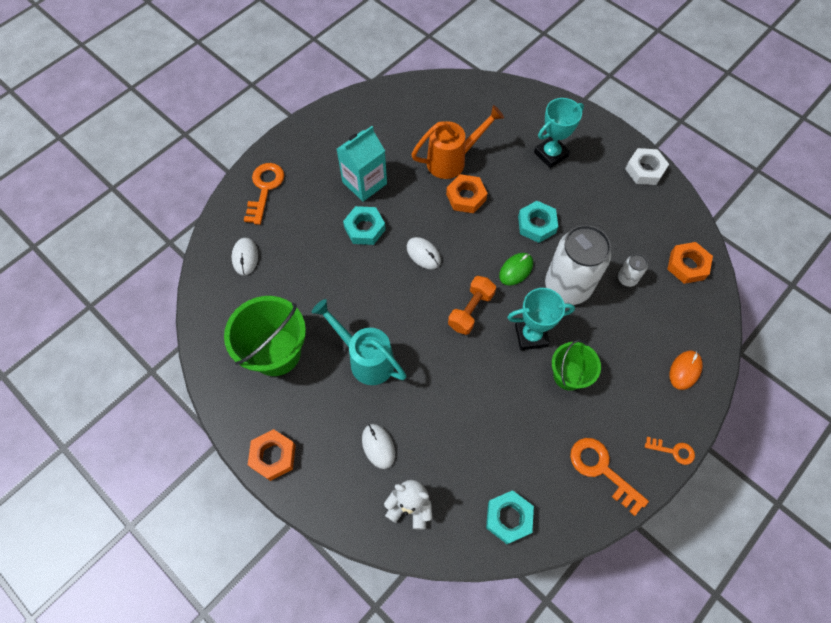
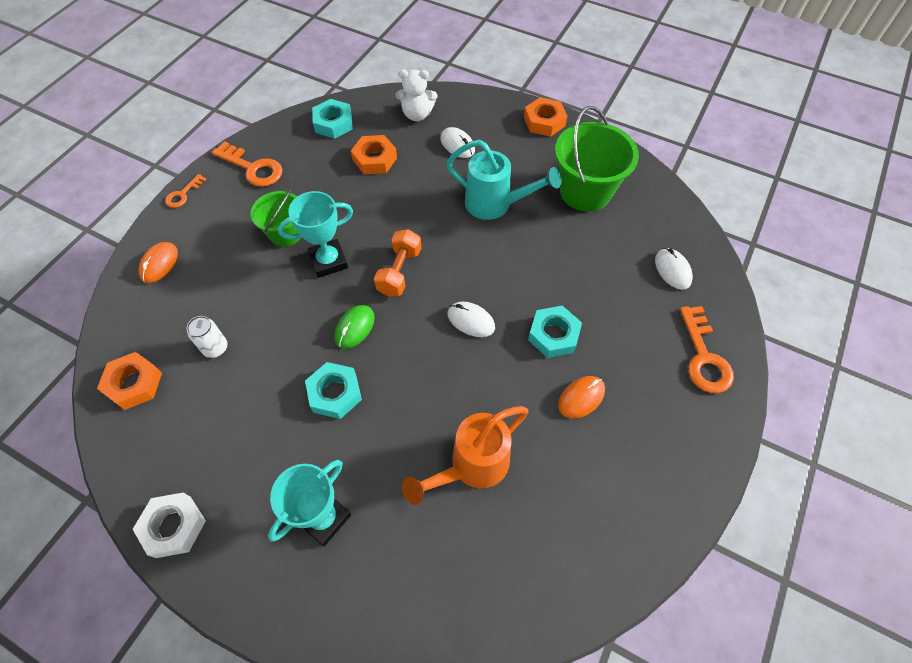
camera: 165 degrees right, 5 degrees down
(364, 183) = (581, 398): turquoise carton -> orange mouse
(466, 197) = (437, 411): orange nut -> orange nut (374, 159)
(567, 286) = (290, 322): white can -> none
(673, 451) = (183, 194): orange key -> orange key turned 60 degrees counterclockwise

